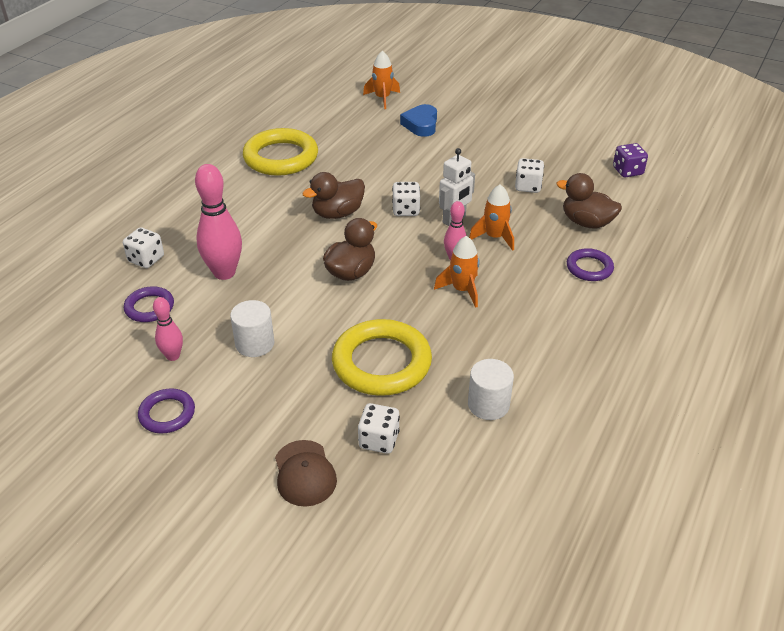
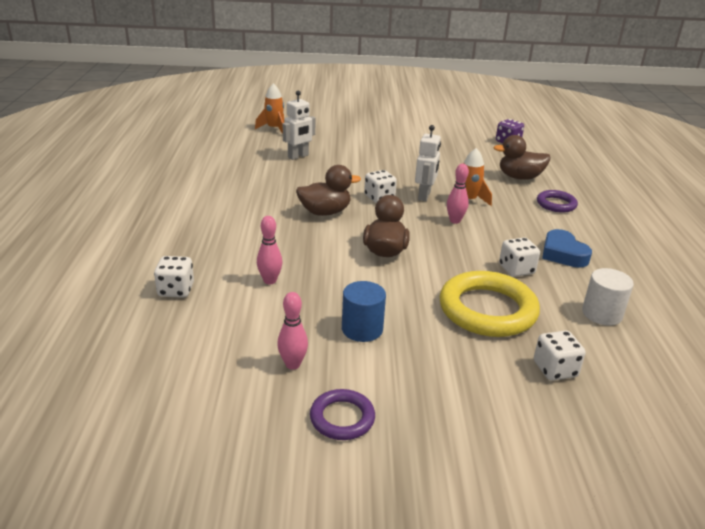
camera: 30 degrees left, 10 degrees down
(149, 307) = (223, 330): purple ring -> none
(224, 273) = (270, 281): pink bowling pin -> pink bowling pin, size x0.55
(255, 344) = (362, 329): white cylinder -> blue cylinder
(281, 157) = (228, 183): yellow ring -> none
(304, 473) = (527, 420): brown cap -> none
(337, 213) = (325, 212): brown duck -> brown duck turned 135 degrees counterclockwise
(374, 139) = (298, 156): none -> white robot
(421, 125) = (325, 140): blue heart -> blue heart (563, 254)
(462, 290) = (487, 241): orange rocket -> none
(528, 186) = (452, 164): white dice -> white dice (516, 269)

